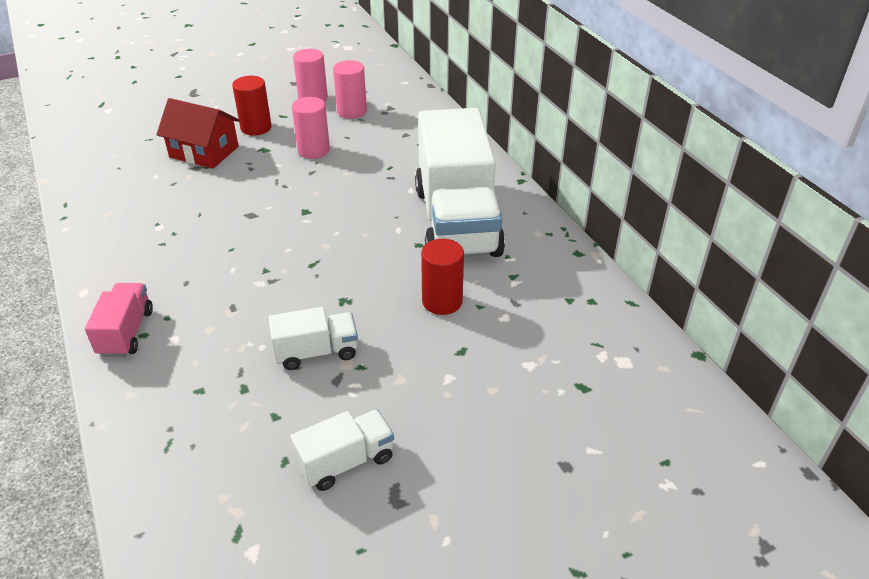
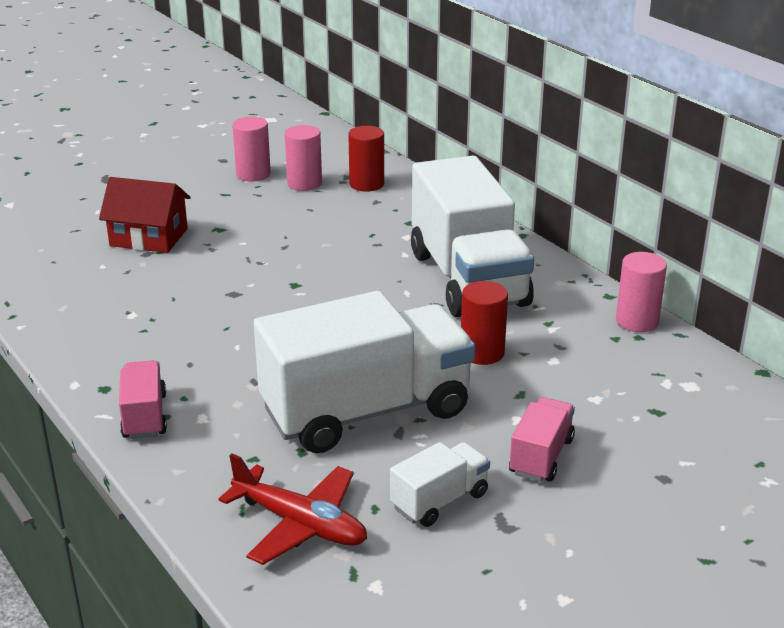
camera: 10 degrees left, 10 degrees down
(211, 470) = (300, 524): none -> red plane
(256, 128) = (199, 208): red cylinder -> red cylinder (366, 184)
(313, 150) = (277, 225): pink cylinder -> pink cylinder (637, 321)
(316, 352) = (366, 411): white truck -> white truck, size x2.24
(457, 424) = (541, 456): none -> pink truck

